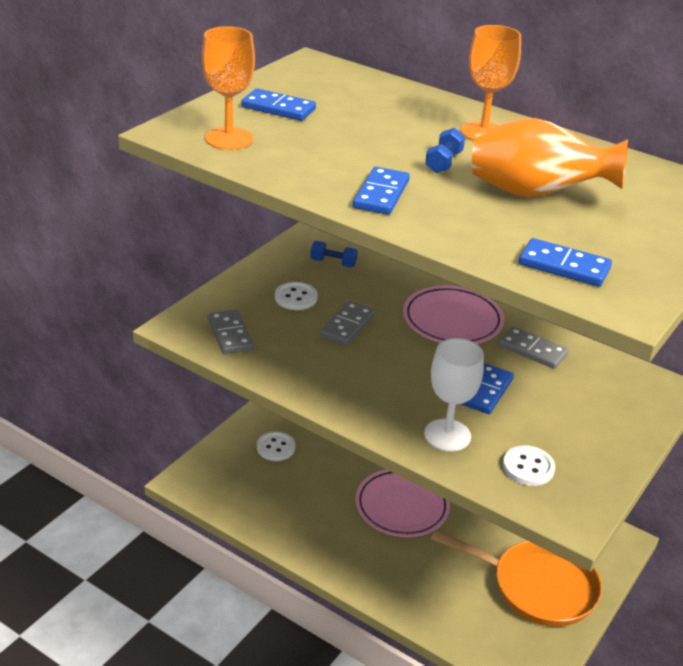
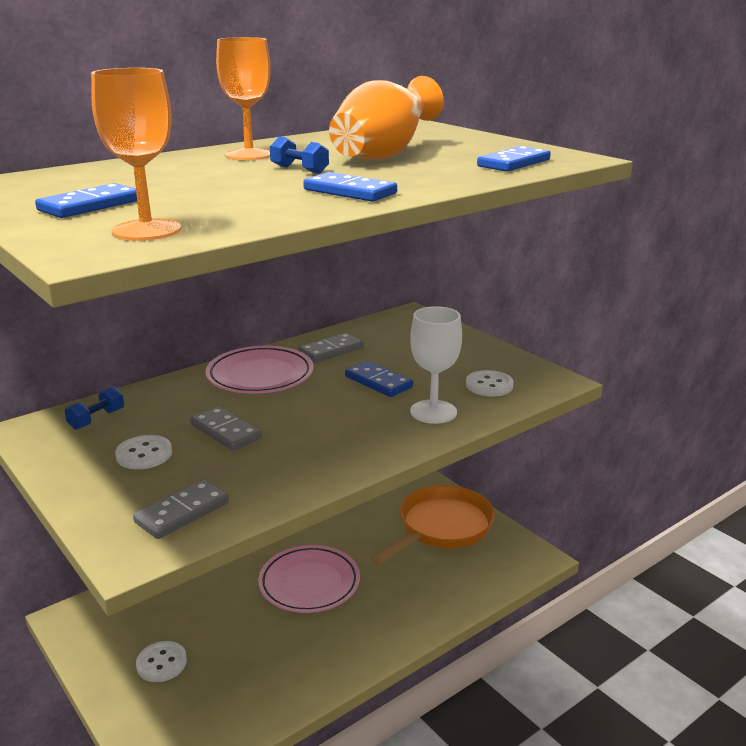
camera: 70 degrees left, 10 degrees down
(230, 334) = (182, 512): grey domino -> grey domino turned 45 degrees counterclockwise

